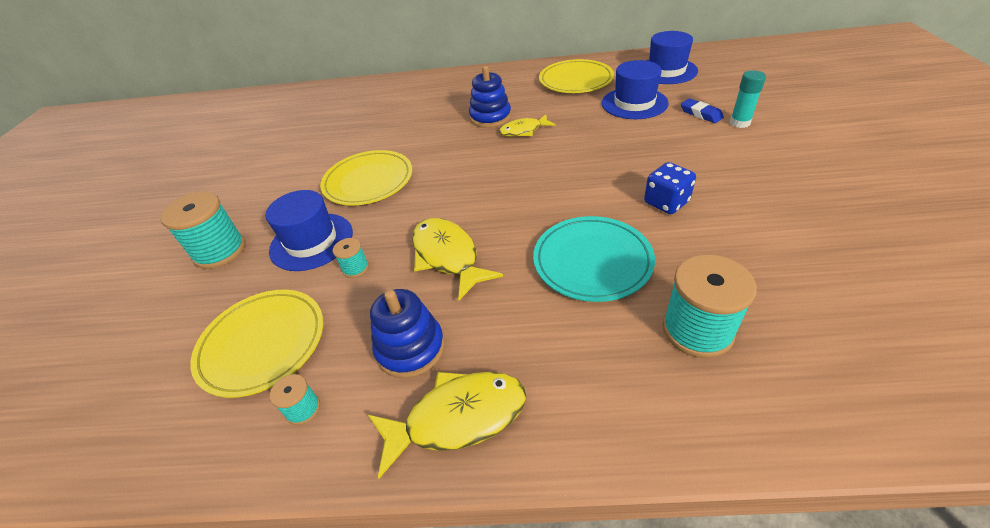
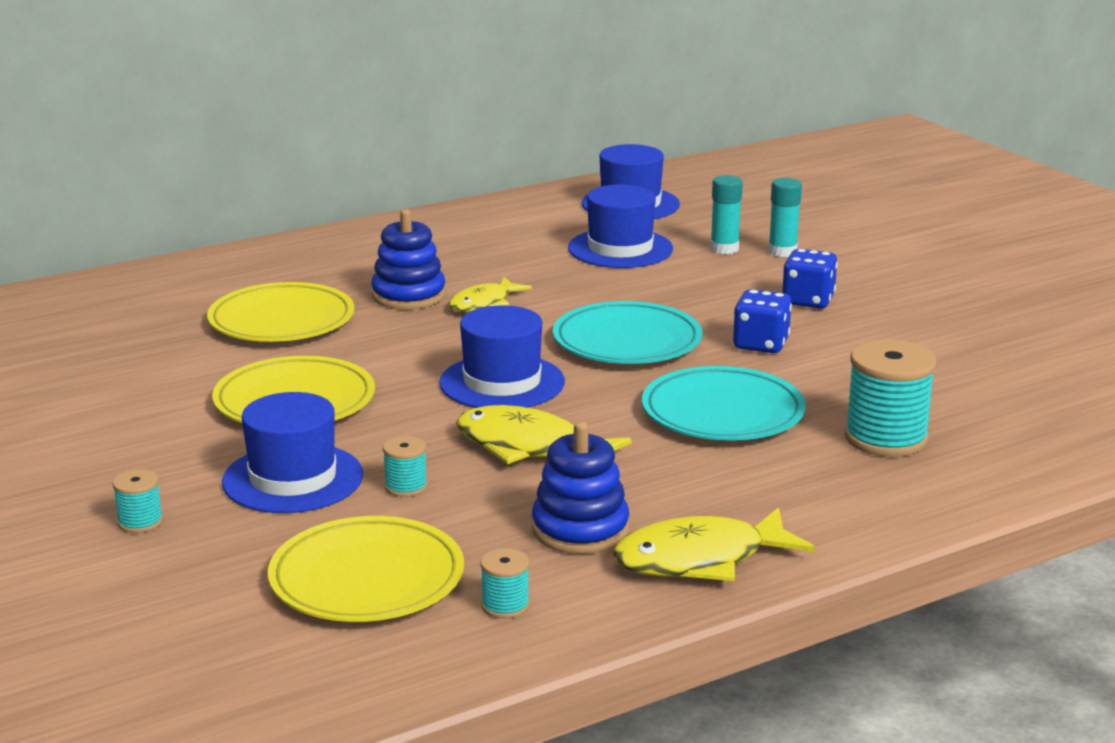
camera: 35 degrees left, 20 degrees down
(220, 251) = (140, 522): turquoise spool -> turquoise spool, size x0.49
(457, 418) = (700, 559): yellow fish -> yellow fish turned 150 degrees counterclockwise
(480, 195) = (502, 382): none -> blue hat
(575, 80) = (500, 232): yellow plate -> yellow plate (281, 320)
(580, 179) = (627, 341): none -> turquoise plate
(701, 114) = (724, 249): blue eraser -> turquoise glue stick
(729, 169) = (808, 300): none -> blue dice

